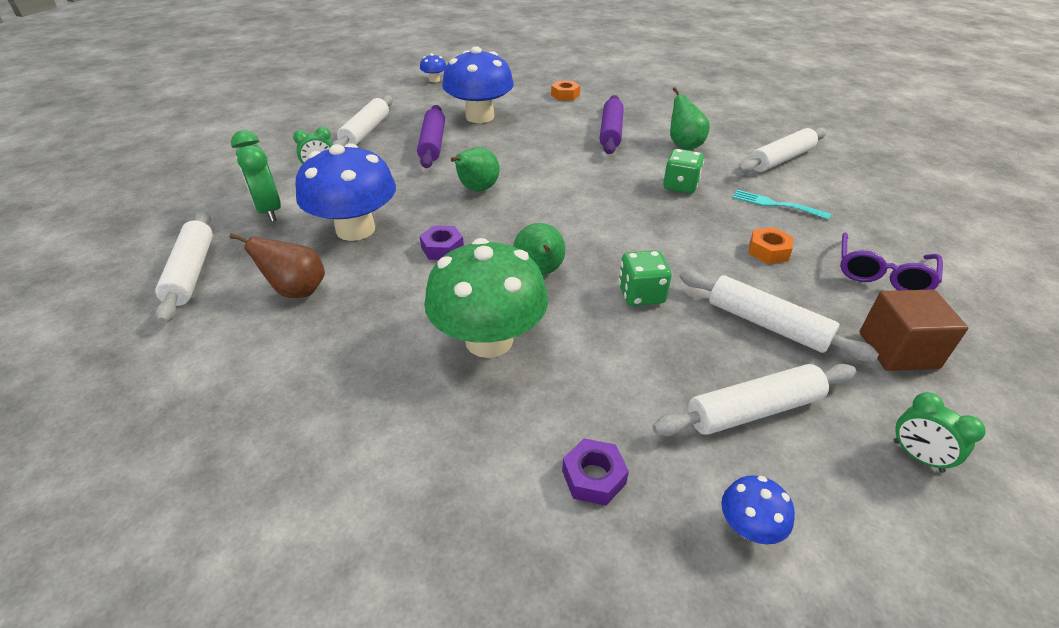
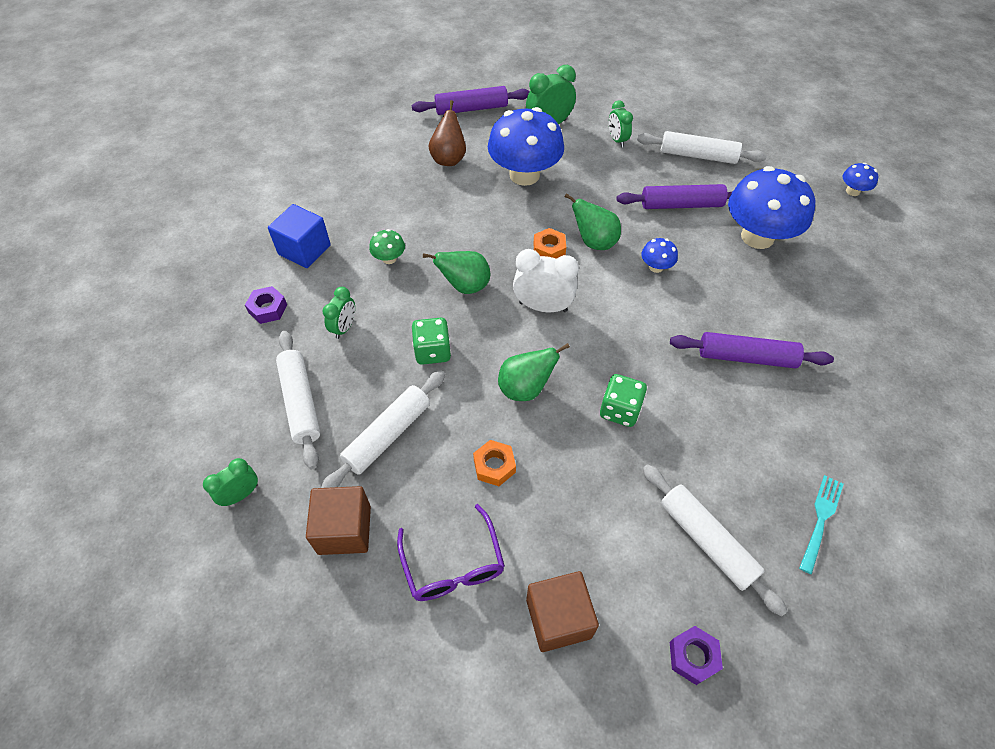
camera: 90 degrees right, 15 degrees up
(191, 272) = (471, 108): white rolling pin -> purple rolling pin
(442, 248) = (498, 226): purple nut -> purple nut (693, 656)
(461, 443) = (304, 250): none -> blue cube
(489, 340) = (389, 258): green mushroom -> green mushroom, size x0.43
(565, 95) = (850, 316): orange nut -> orange nut (549, 249)
(567, 221) = (543, 307): none -> white clock
(618, 377) = (344, 327): none -> green clock
(684, 145) = (727, 432): green pear -> green pear (525, 388)
(749, 527) = (218, 378): blue mushroom -> blue mushroom (656, 267)
(776, 205) = (587, 501): turquoise fork -> turquoise fork (820, 520)
(882, 274) = (453, 565): purple glasses -> purple glasses turned 135 degrees counterclockwise
(886, 221) = (558, 618): none -> brown cube

